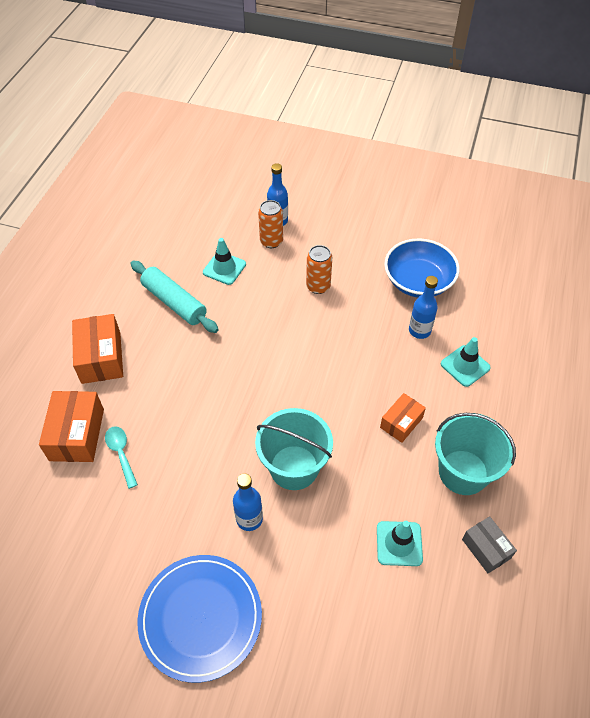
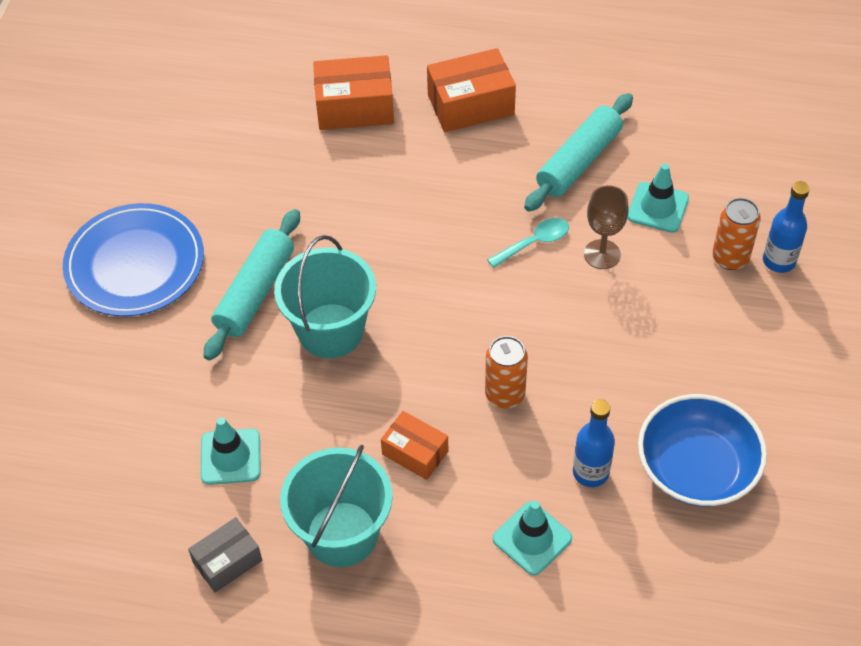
camera: 85 degrees right, 0 degrees up
(121, 453) = (333, 153): turquoise spoon -> turquoise spoon (534, 242)
(249, 519) = (255, 292): blue bottle -> turquoise rolling pin
(256, 301) = (602, 254): none -> brown goblet
(318, 286) = (651, 329): orange can -> orange can (505, 394)

